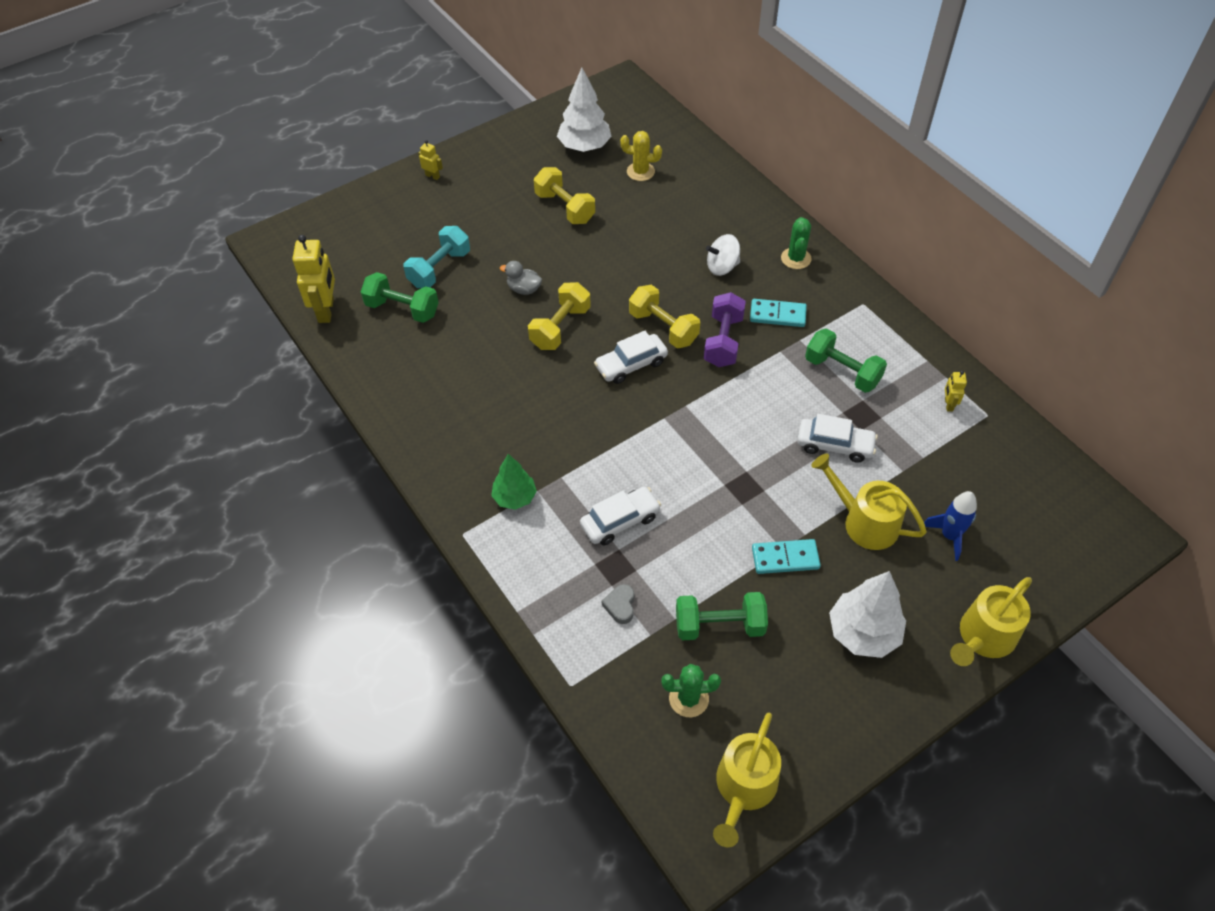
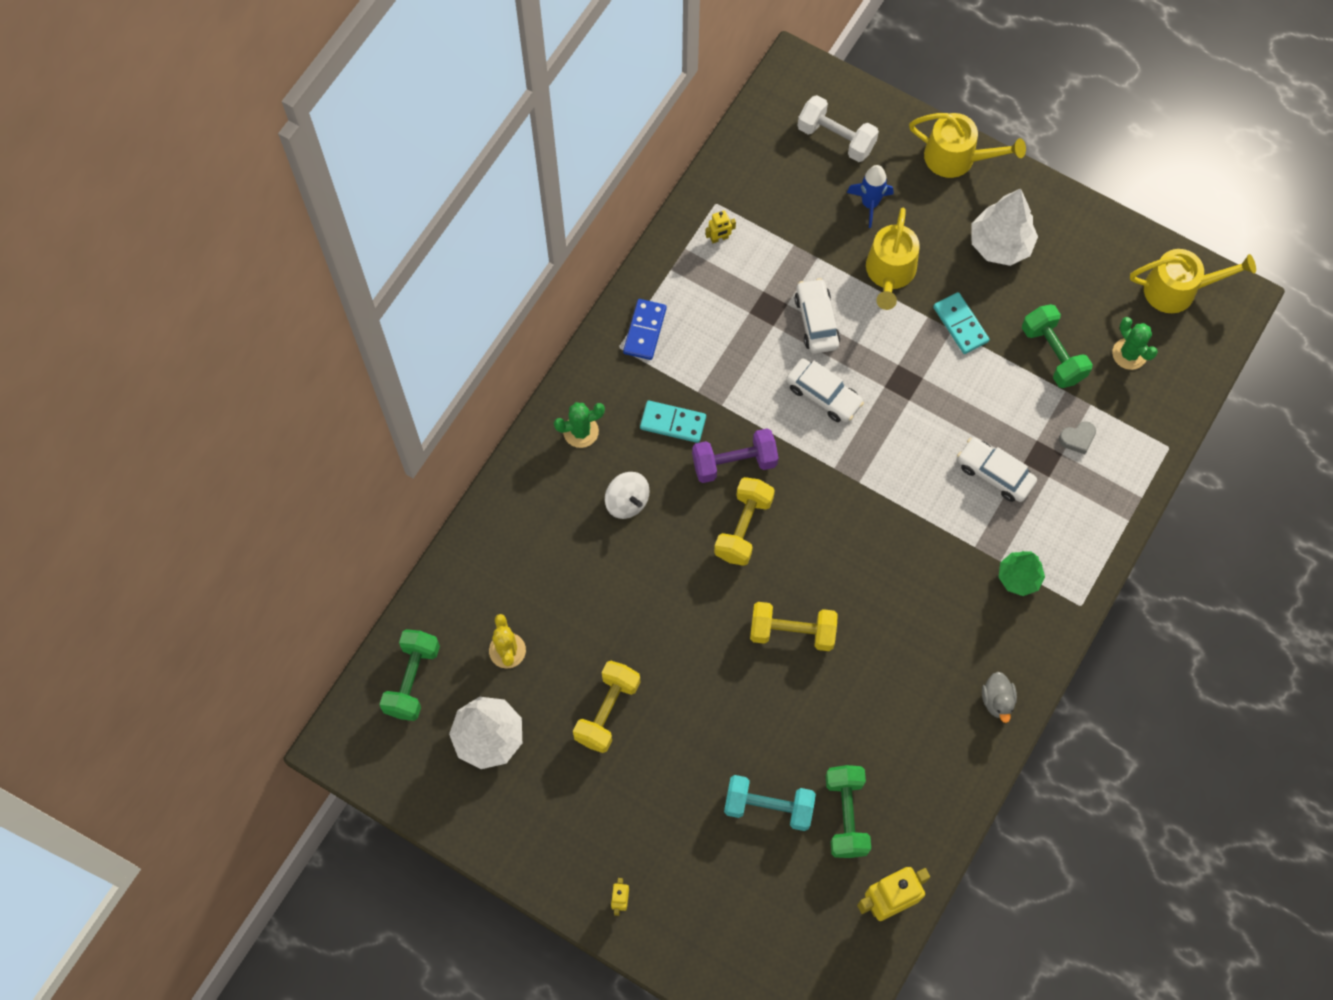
camera: 115 degrees left, 15 degrees up
(524, 289) = (755, 696): grey duck -> grey duck (997, 700)
(631, 364) = (807, 539): white car -> white car (823, 395)
(777, 315) = (673, 423): turquoise domino -> turquoise domino turned 60 degrees counterclockwise
(842, 372) = (722, 340): green dumbbell -> green dumbbell (412, 680)
(872, 324) = (645, 331): none -> blue domino
(1037, 537) = (836, 138): none -> white dumbbell

